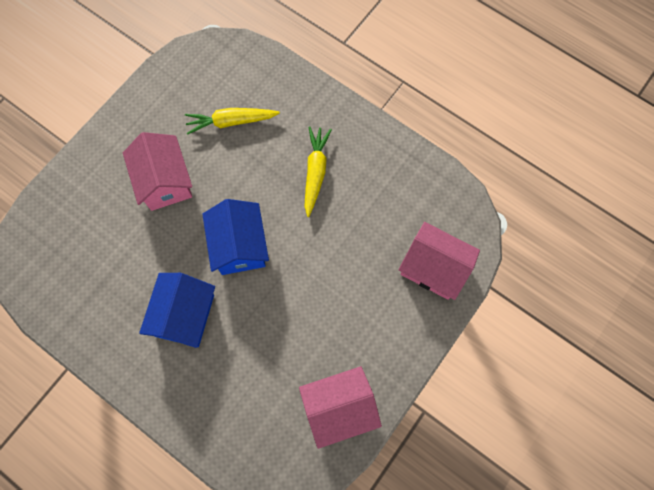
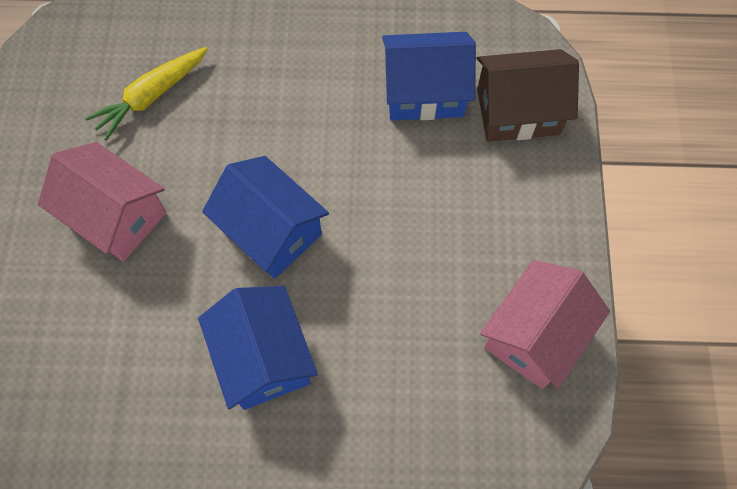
camera: 35 degrees left, 5 degrees down
(315, 172) = (300, 91): yellow carrot -> none
(387, 219) = (424, 92): none -> blue house
(433, 268) = (518, 112): pink house -> brown house

